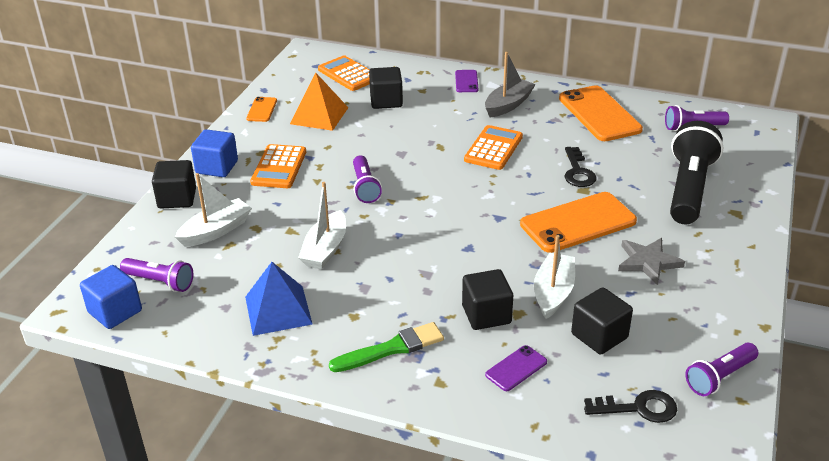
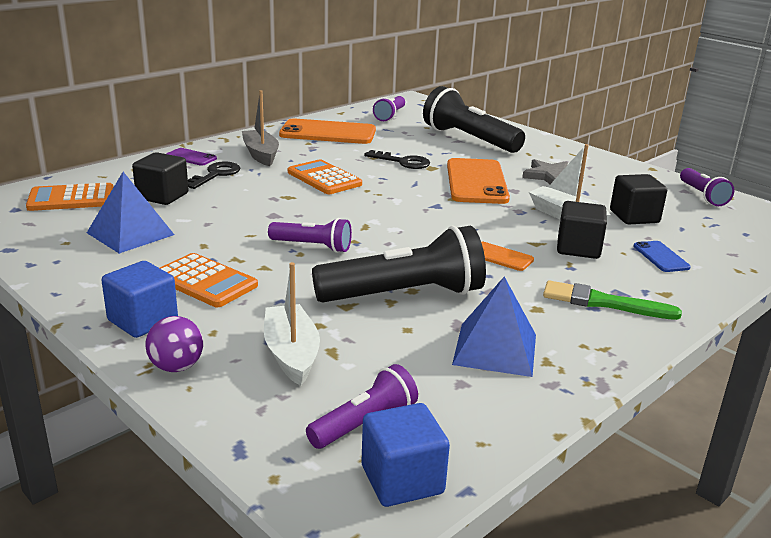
camera: 65 degrees left, 10 degrees down
(177, 198) = (176, 367): black cube -> purple ball
(262, 110) = (55, 261): orange phone -> orange phone (500, 257)
(319, 115) = (130, 233): orange pyramid -> blue pyramid
(325, 249) = (405, 295): white boat -> black flashlight
(391, 348) = (603, 303): green brush -> green brush turned 75 degrees counterclockwise
(516, 368) = (661, 257): purple phone -> blue phone
(638, 408) = (728, 229): black key -> black key (216, 175)

